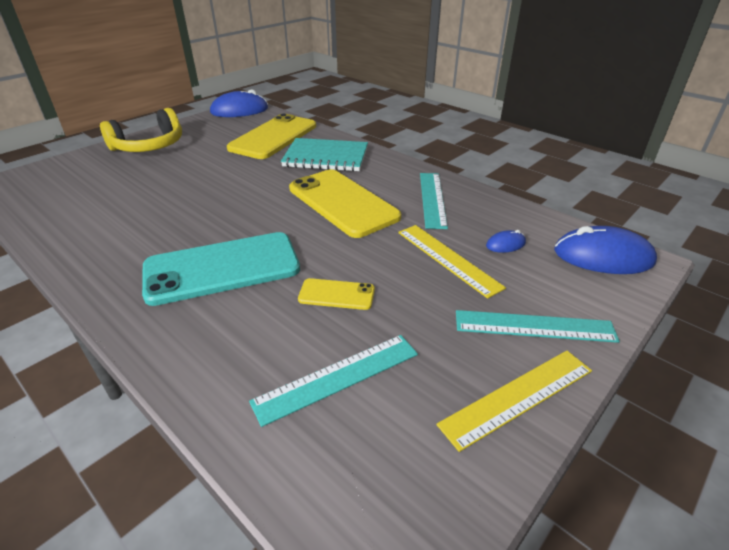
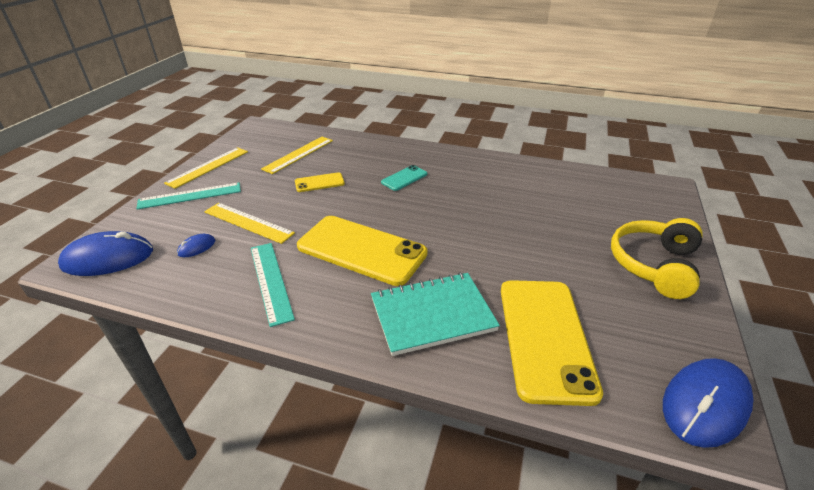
camera: 155 degrees right, 0 degrees up
(222, 268) = (404, 178): turquoise phone -> turquoise phone, size x0.47
(337, 377) = (298, 154): turquoise ruler -> yellow ruler

